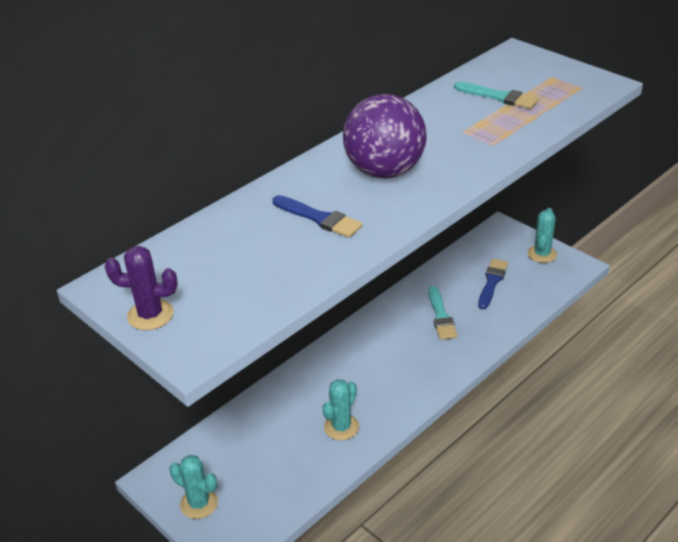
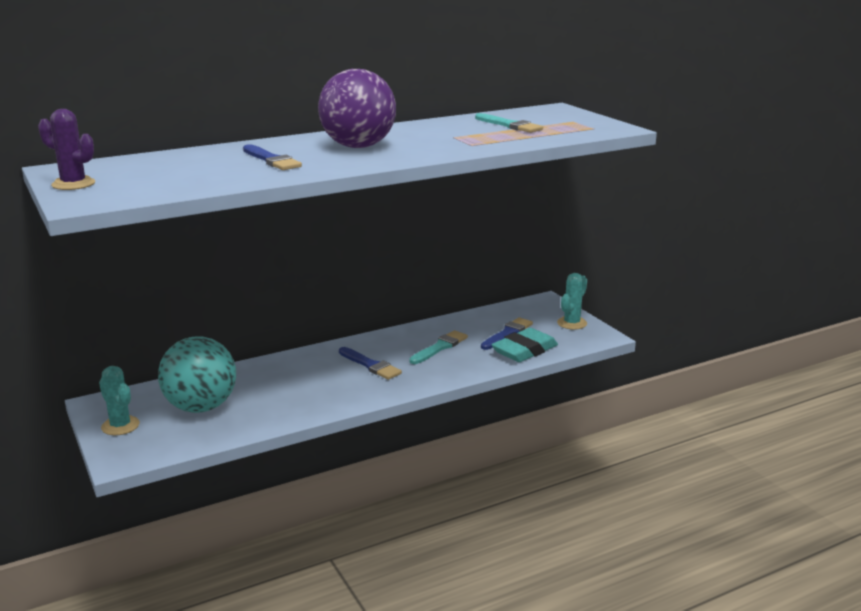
camera: 15 degrees right, 15 degrees down
(263, 456) = (201, 407): none -> turquoise ball
(341, 427) = (286, 402): turquoise cactus -> none
(390, 357) = (370, 365): none -> blue brush
(441, 316) = (440, 347): turquoise brush -> turquoise brush turned 150 degrees counterclockwise
(520, 302) = (524, 350): none -> turquoise eraser

